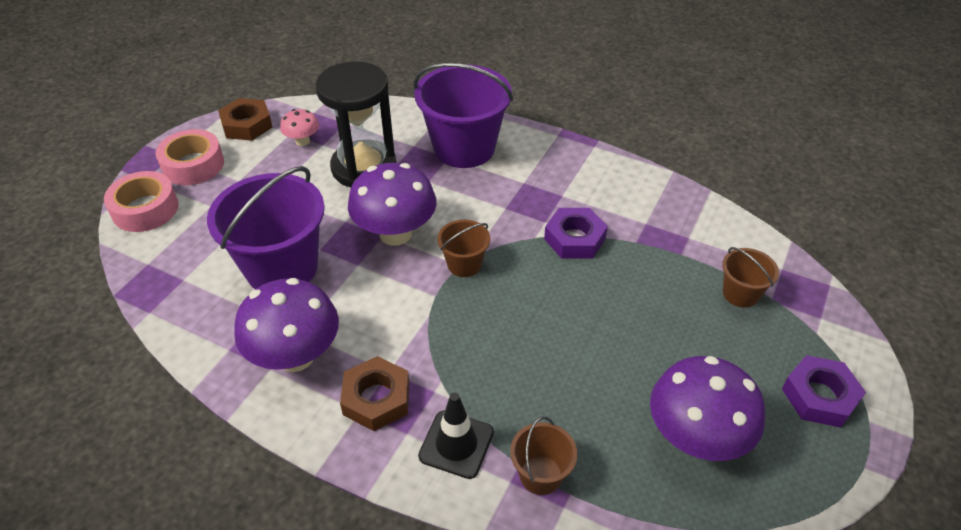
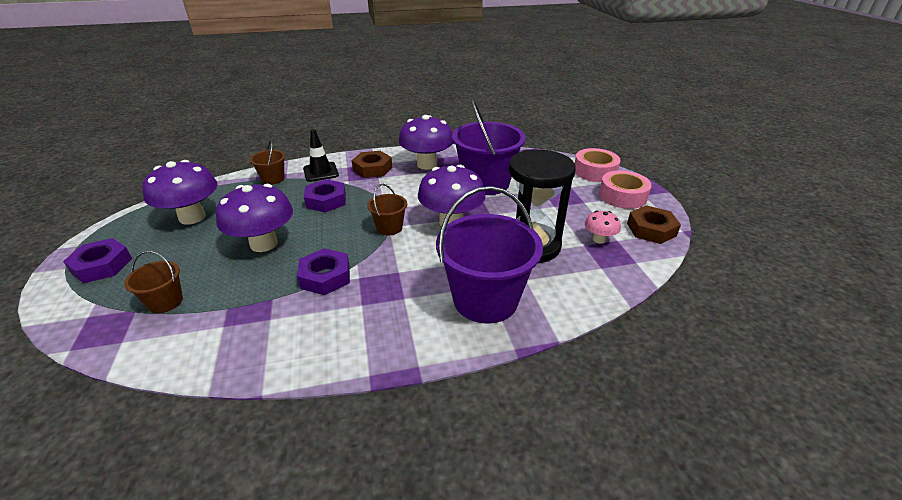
camera: 140 degrees right, 10 degrees down
(497, 360) = (326, 200): none -> purple nut
(615, 321) = (264, 244): none -> purple mushroom

